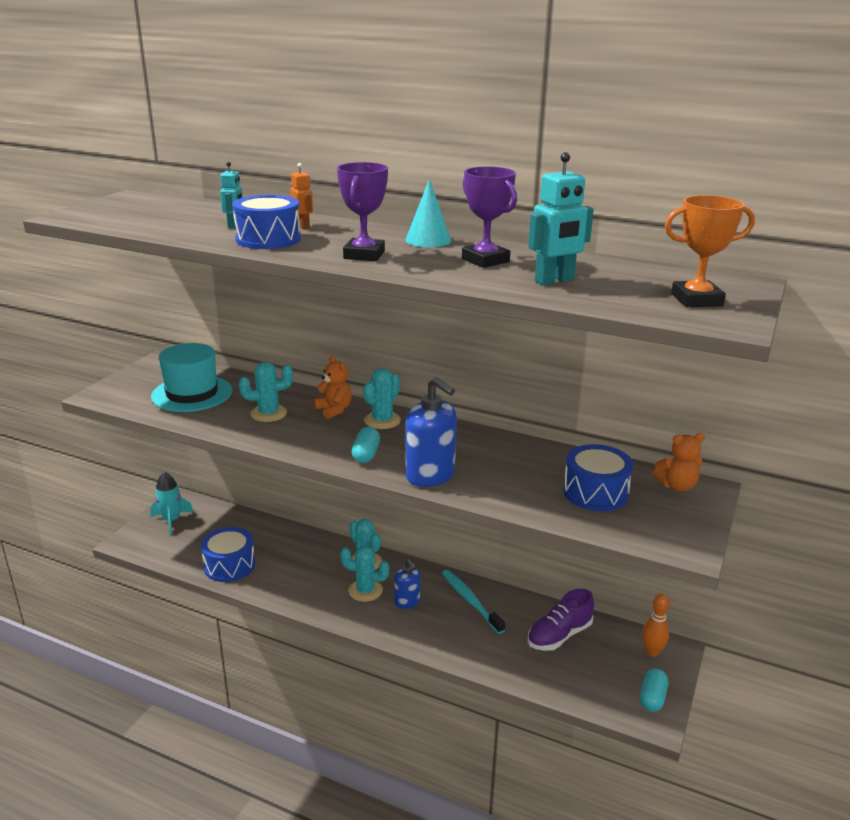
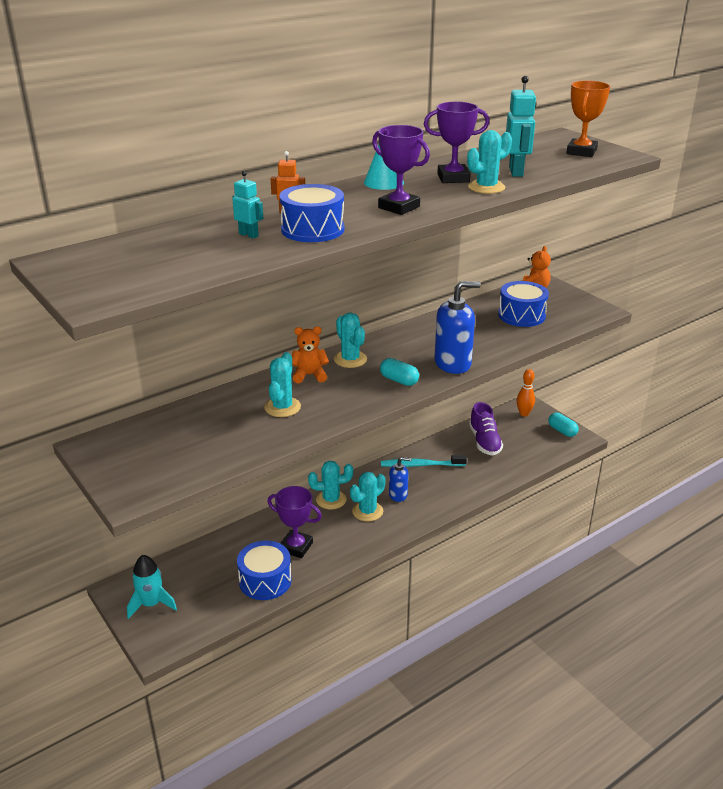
camera: 60 degrees left, 5 degrees up
(192, 394) = (194, 439): turquoise hat -> none
(284, 566) = (296, 547): none -> purple trophy
(477, 276) = (486, 187): none -> turquoise cactus

